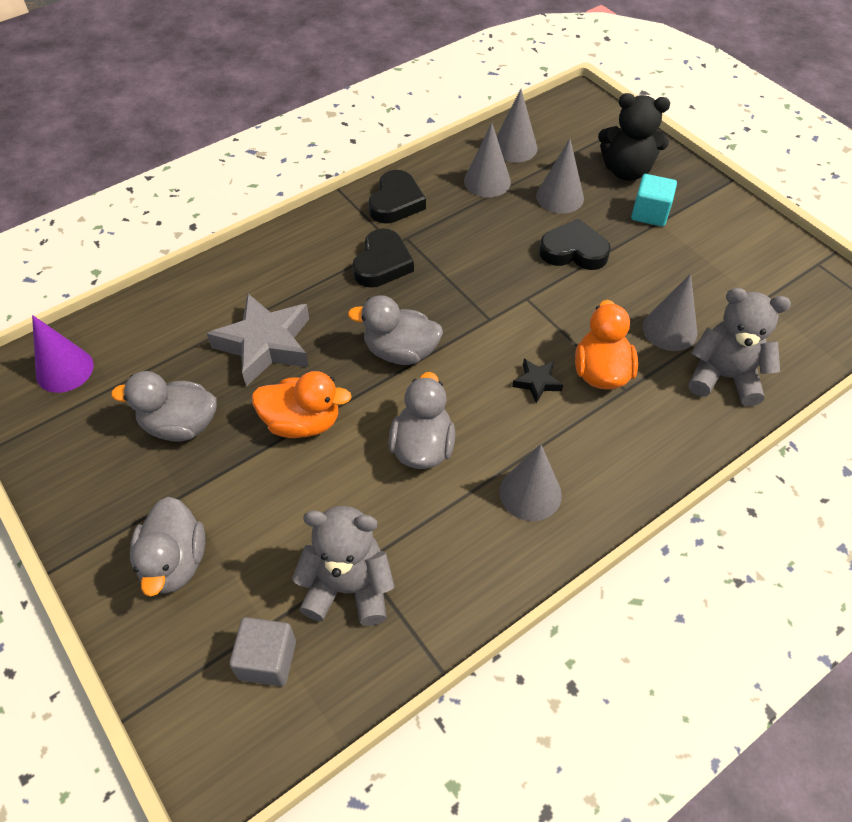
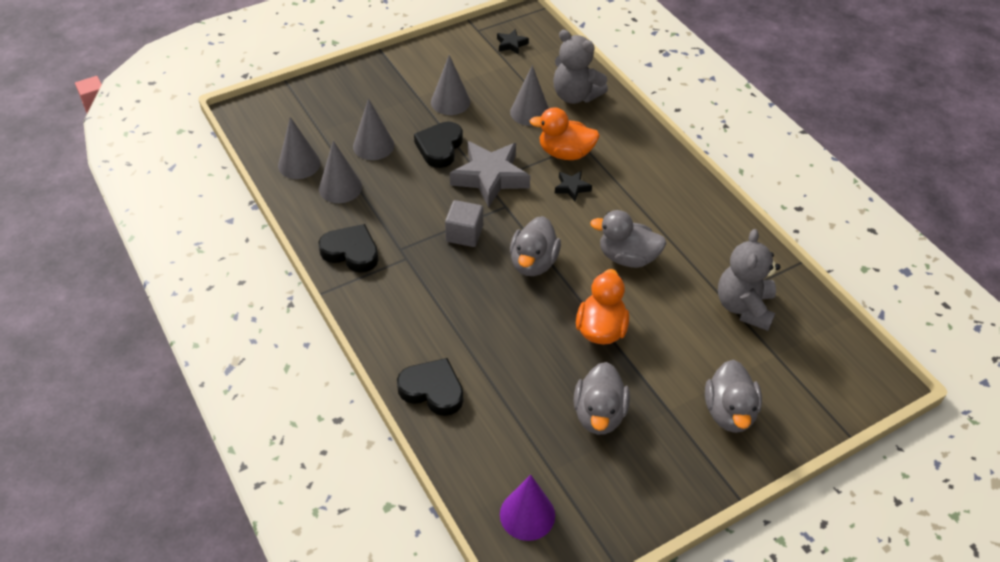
camera: 85 degrees left, 5 degrees down
(175, 562) = (729, 412): grey duck -> grey duck turned 90 degrees clockwise
(265, 345) = (514, 353): grey star -> grey star (490, 177)
(267, 660) = (800, 354): grey cube -> grey cube (464, 234)
(382, 263) = (430, 267): black heart -> black heart (432, 390)
(530, 493) = (667, 204): grey cone -> grey cone (450, 102)
(626, 171) = (352, 102): black teddy bear -> none
(650, 213) = (406, 99): turquoise cube -> none
(724, 377) = (575, 96): grey teddy bear -> grey teddy bear turned 75 degrees counterclockwise
(804, 300) = (511, 44): none -> black star

